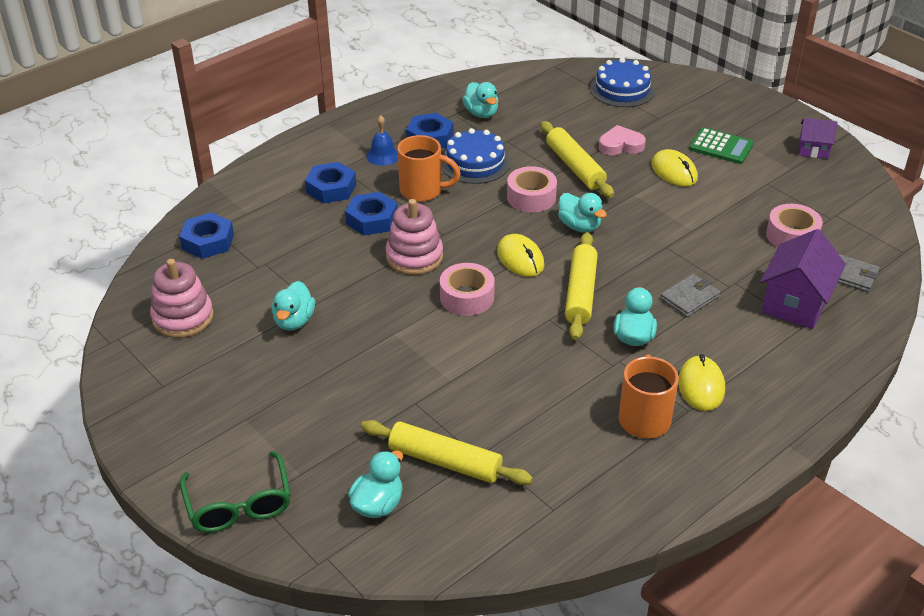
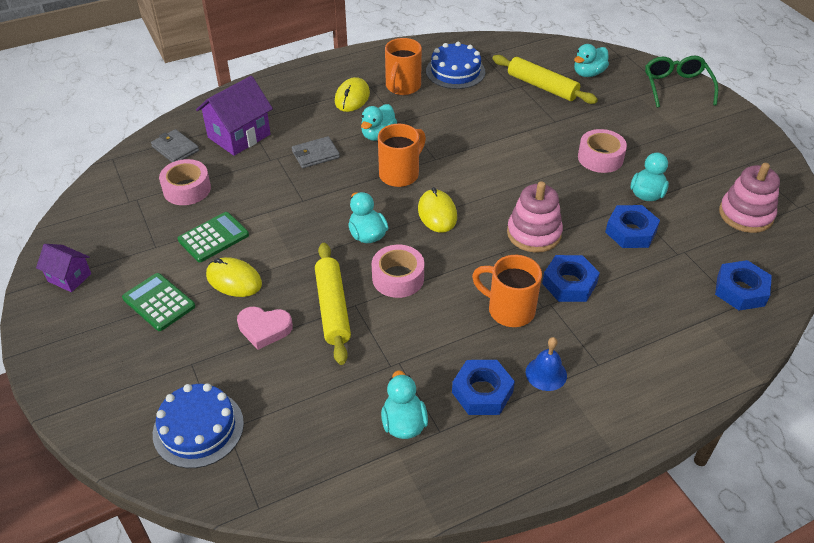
camera: 165 degrees left, 5 degrees up
(331, 188) = (611, 334): blue nut -> blue nut (631, 232)
(467, 297) = (496, 188): pink tape -> pink tape (600, 158)
(475, 163) = (440, 338): blue cake -> blue cake (455, 71)
(580, 293) = (400, 174): yellow rolling pin -> orange mug
(674, 171) = (234, 280): yellow mouse -> yellow mouse turned 45 degrees counterclockwise
(722, 199) = (213, 238): none -> green calculator

